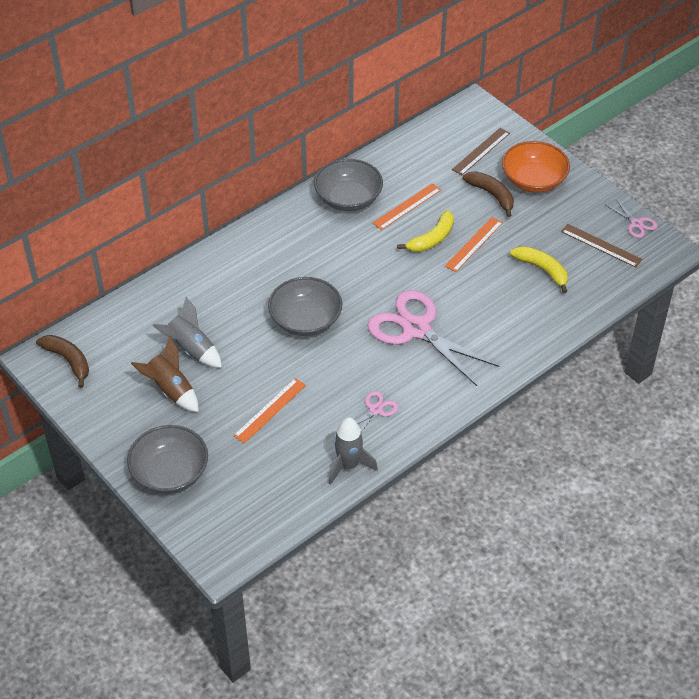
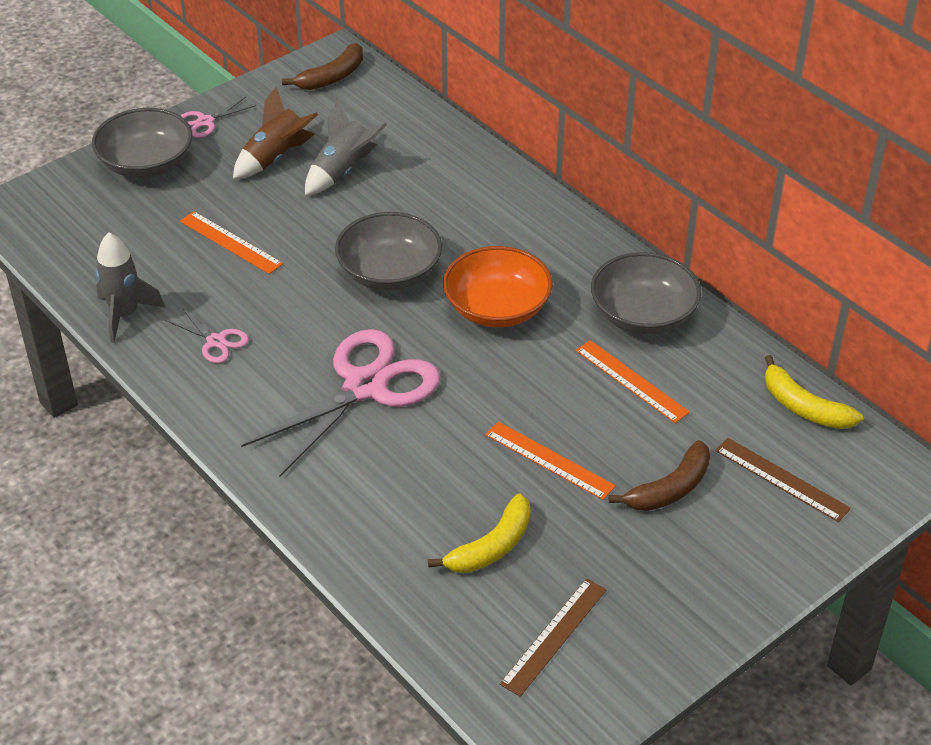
camera: 90 degrees right, 5 degrees down
(432, 239) = (559, 409): yellow banana -> yellow banana (803, 407)
(533, 180) = (716, 549): orange bowl -> orange bowl (497, 308)
(636, 224) = (615, 697): pink scissors -> pink scissors (206, 121)

